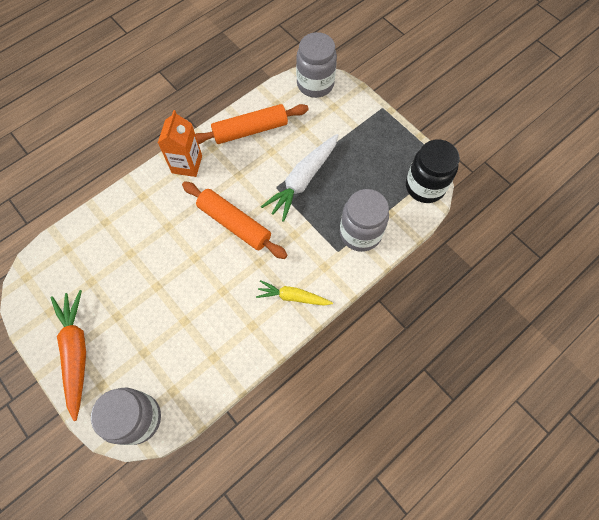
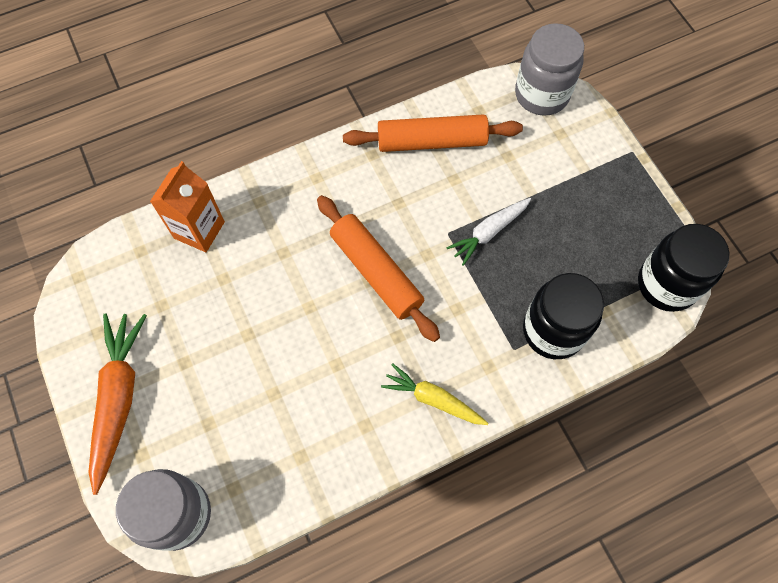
camera: 15 degrees right, 0 degrees up
(187, 164) = (331, 170): orange carton -> orange carton (199, 230)
(303, 180) = (489, 232): white carrot -> white carrot, size x0.62
(360, 233) = (553, 330): grey jar -> black jar

